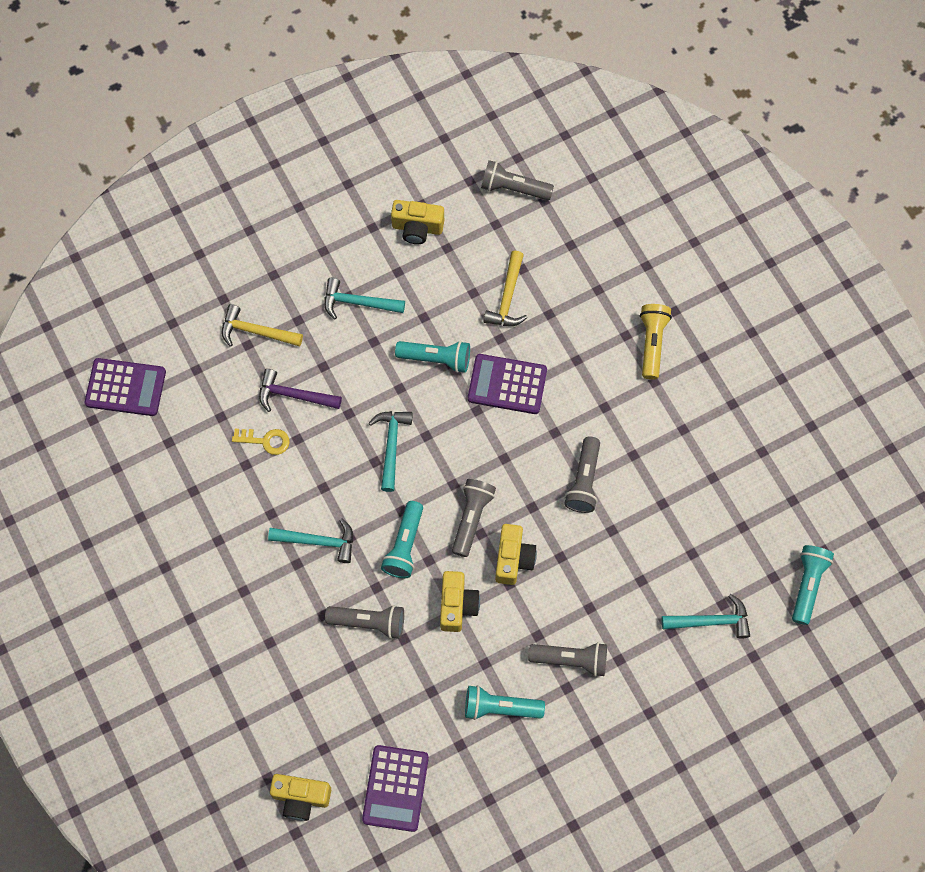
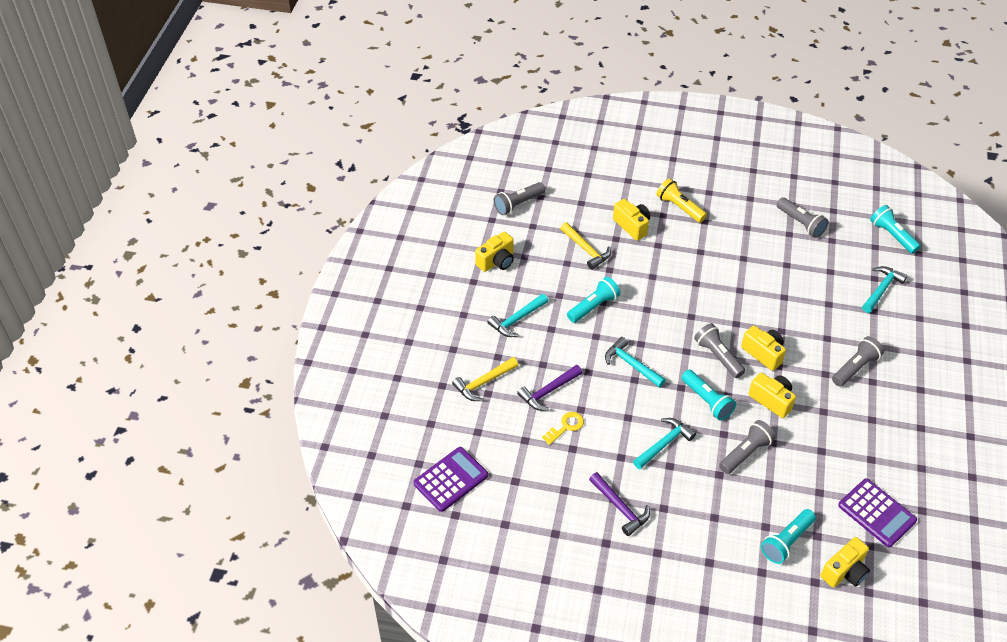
camera: 50 degrees left, 20 degrees down
(213, 553) = (620, 508): none -> purple hammer
(500, 707) = (860, 422): turquoise flashlight -> turquoise flashlight (786, 541)
(507, 384) = (643, 285): purple calculator -> none
(582, 316) = (632, 226): none -> yellow camera
(584, 481) = (740, 289): grey flashlight -> grey flashlight (801, 223)

